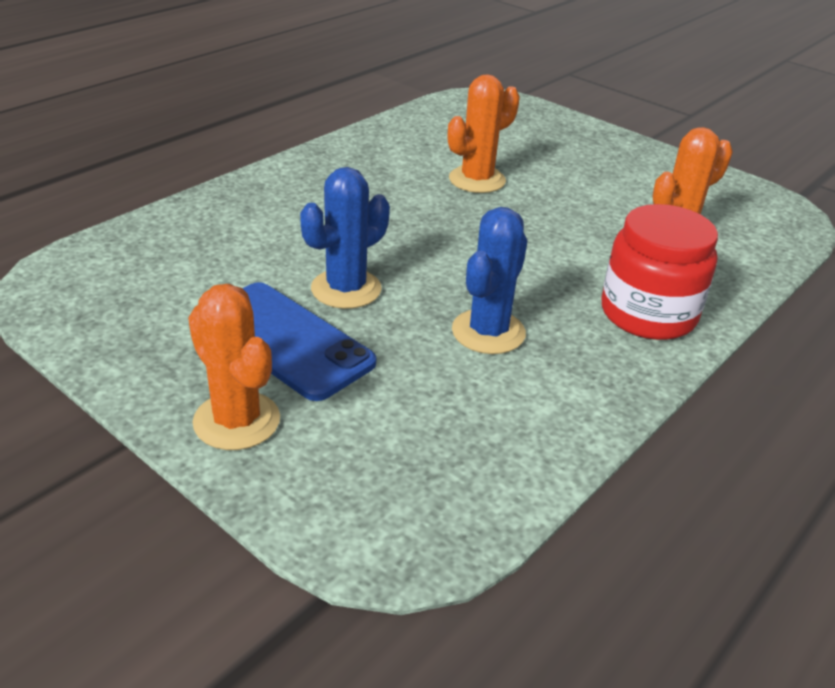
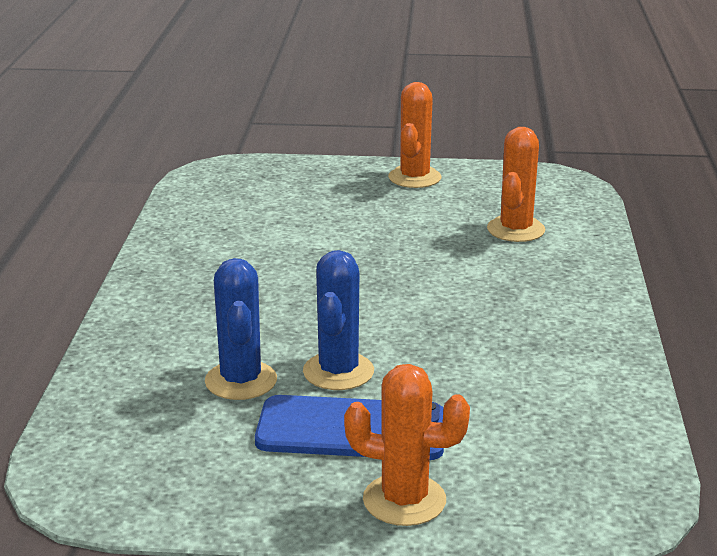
camera: 35 degrees left, 10 degrees down
(477, 180) = (311, 243): orange cactus -> orange cactus (414, 178)
(488, 332) = (485, 353): blue cactus -> blue cactus (241, 381)
(648, 314) = (569, 291): red jar -> none

